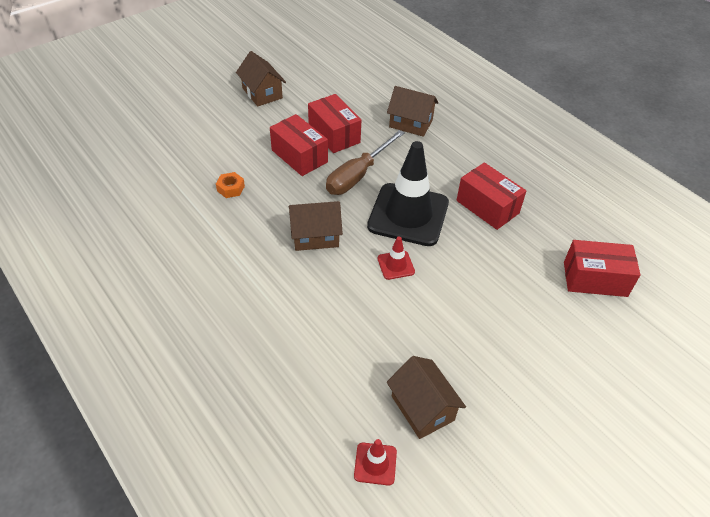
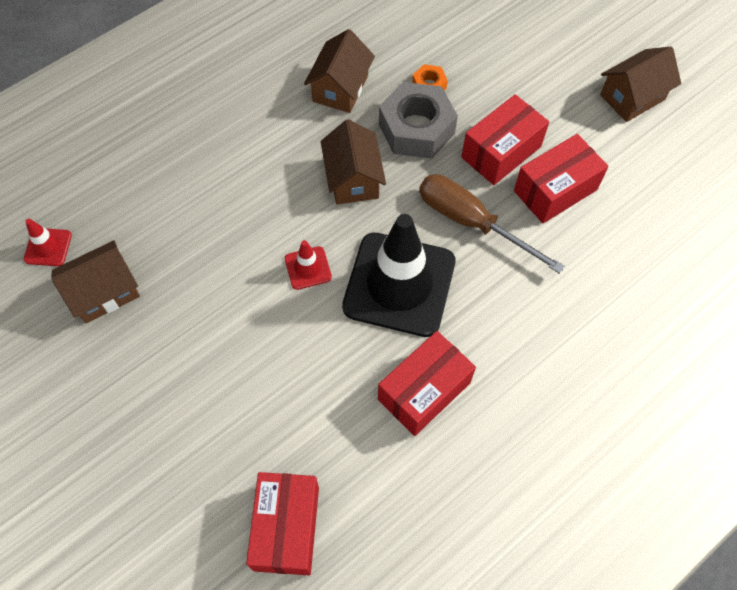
camera: 90 degrees right, 15 degrees up
(272, 198) = (416, 129): none -> grey nut
(411, 123) = (602, 292): brown house -> brown house (340, 88)

